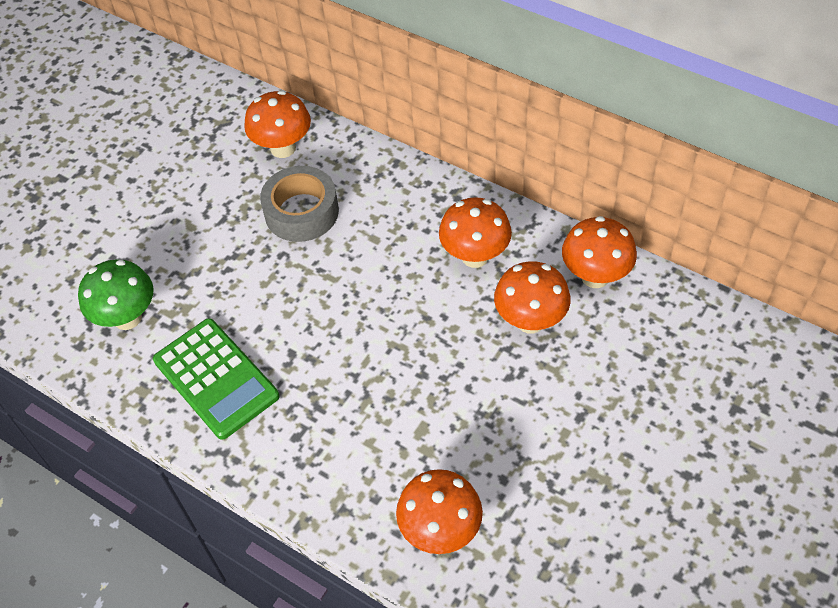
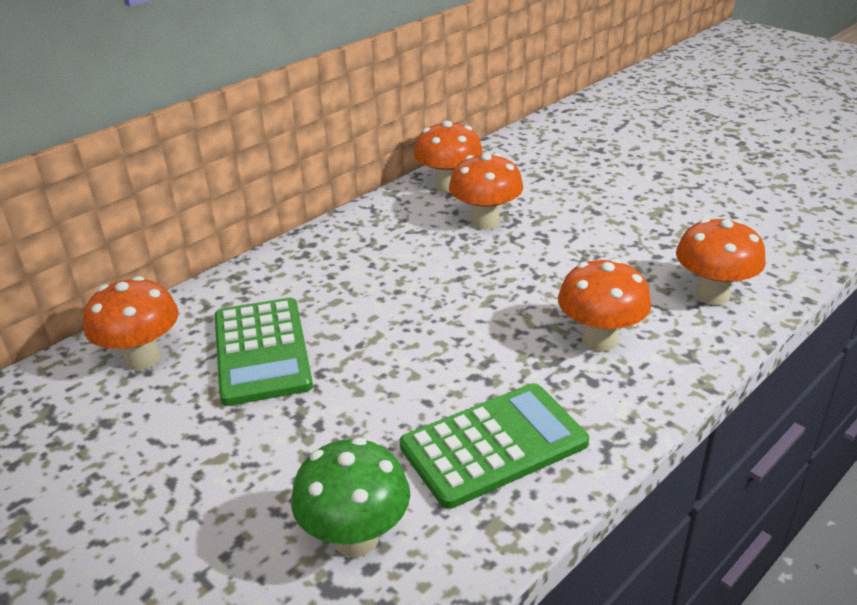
camera: 80 degrees left, 20 degrees down
(301, 212) = (262, 351): grey tape -> green calculator
(475, 256) = (394, 242): orange mushroom -> orange mushroom (599, 340)

